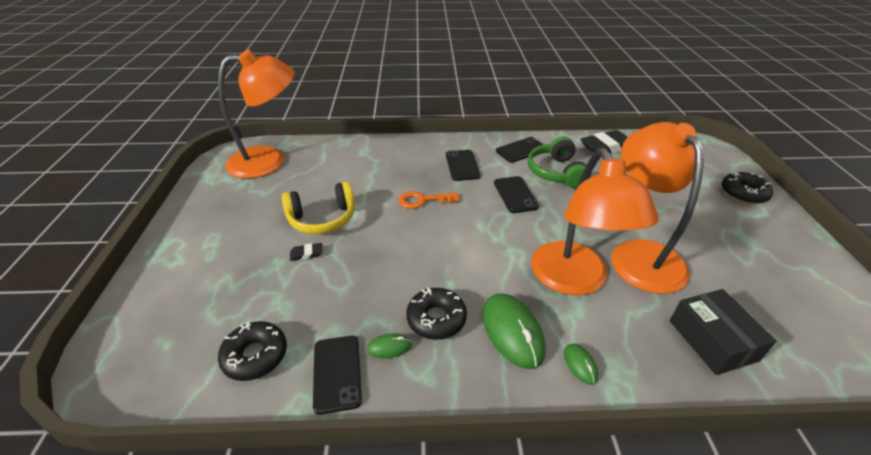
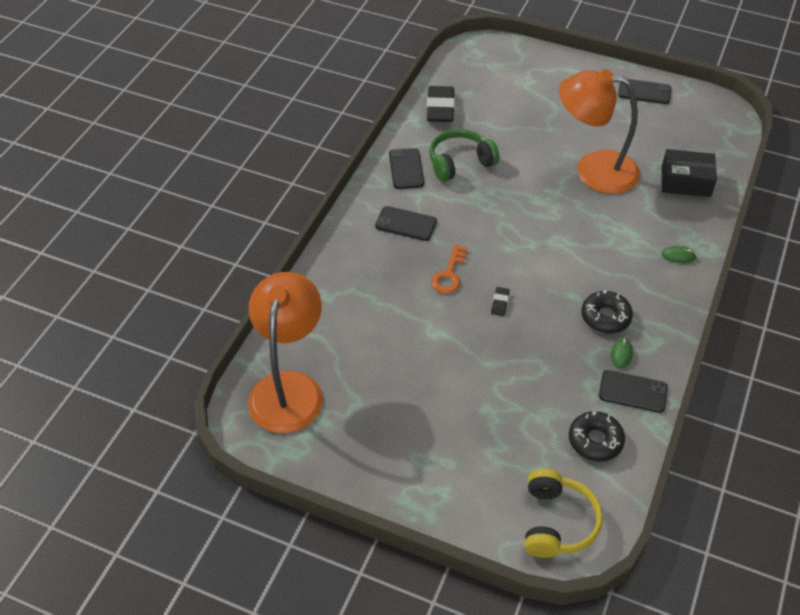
camera: 65 degrees left, 10 degrees up
(306, 254) = (485, 384): black eraser -> black eraser (500, 303)
(322, 219) = (436, 360): yellow headphones -> yellow headphones (557, 522)
(512, 332) = (636, 278): green mouse -> none
(515, 195) = (478, 206): black phone -> black phone (644, 92)
(556, 172) = (460, 163): green headphones -> green headphones turned 135 degrees clockwise
(574, 280) = (603, 221): orange lamp -> none
(743, 193) = (556, 69): black donut -> none

